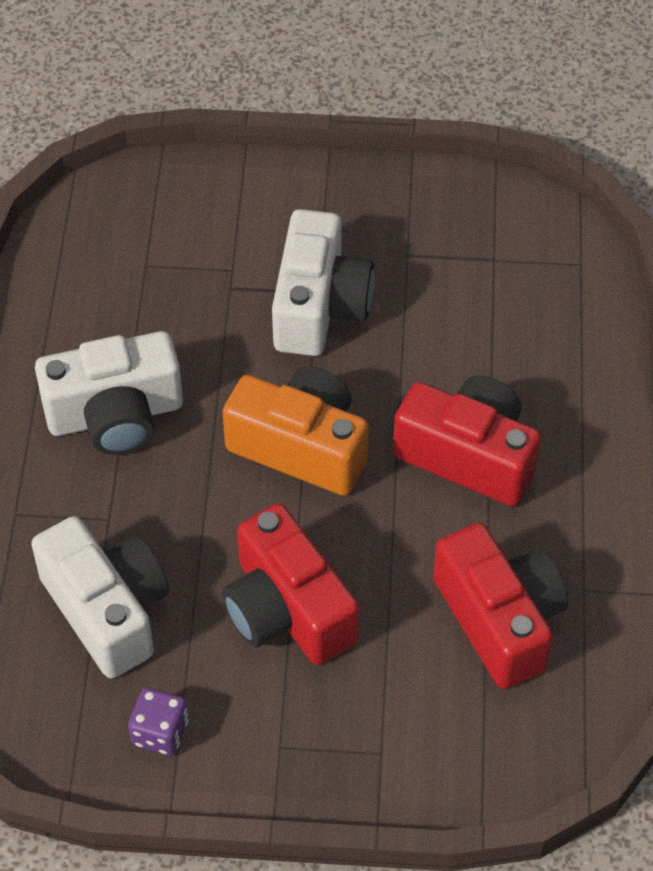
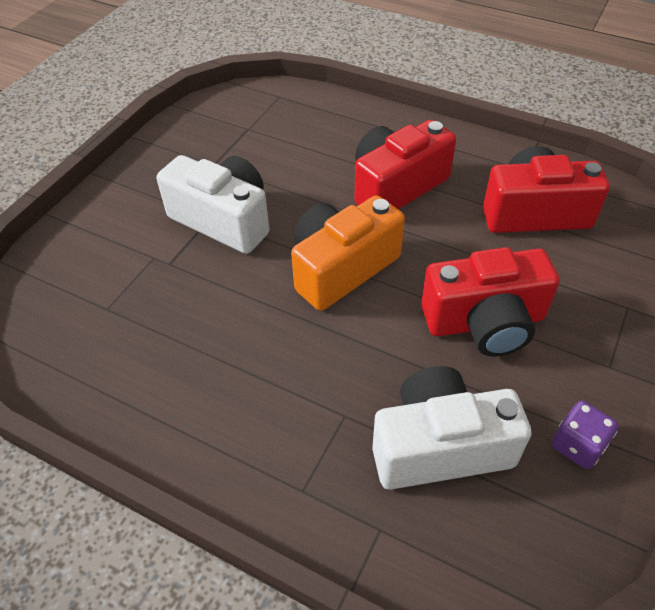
camera: 65 degrees left, 5 degrees down
(115, 415) = (242, 376): white camera -> none

